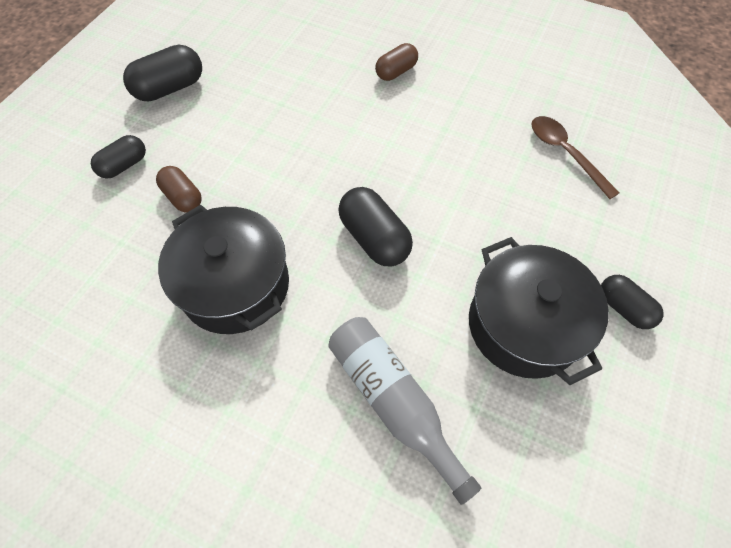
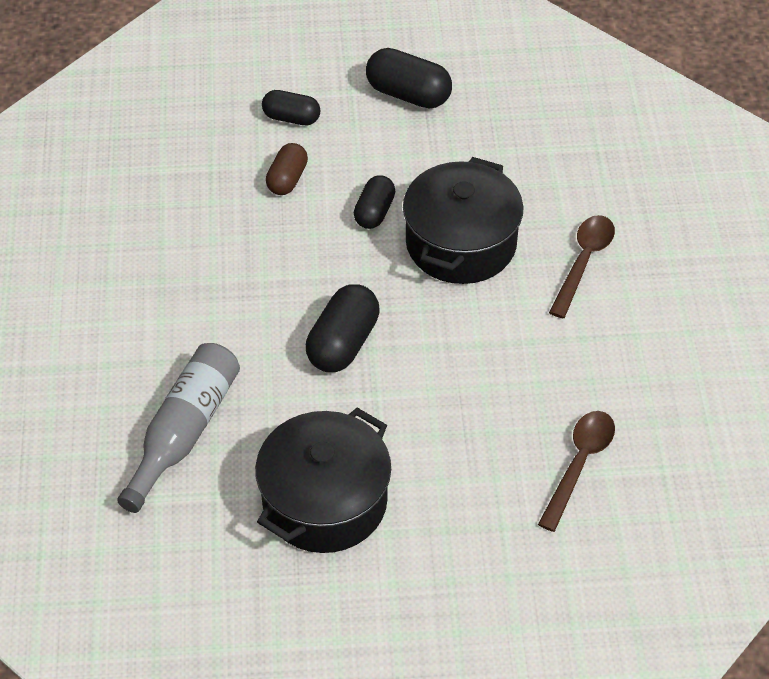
camera: 60 degrees right, 10 degrees down
(235, 285) = (222, 267): black pot -> black pot (461, 243)
(396, 72) = (583, 262): brown capsule -> brown spoon
(623, 308) = (401, 580): black capsule -> black capsule (374, 212)

